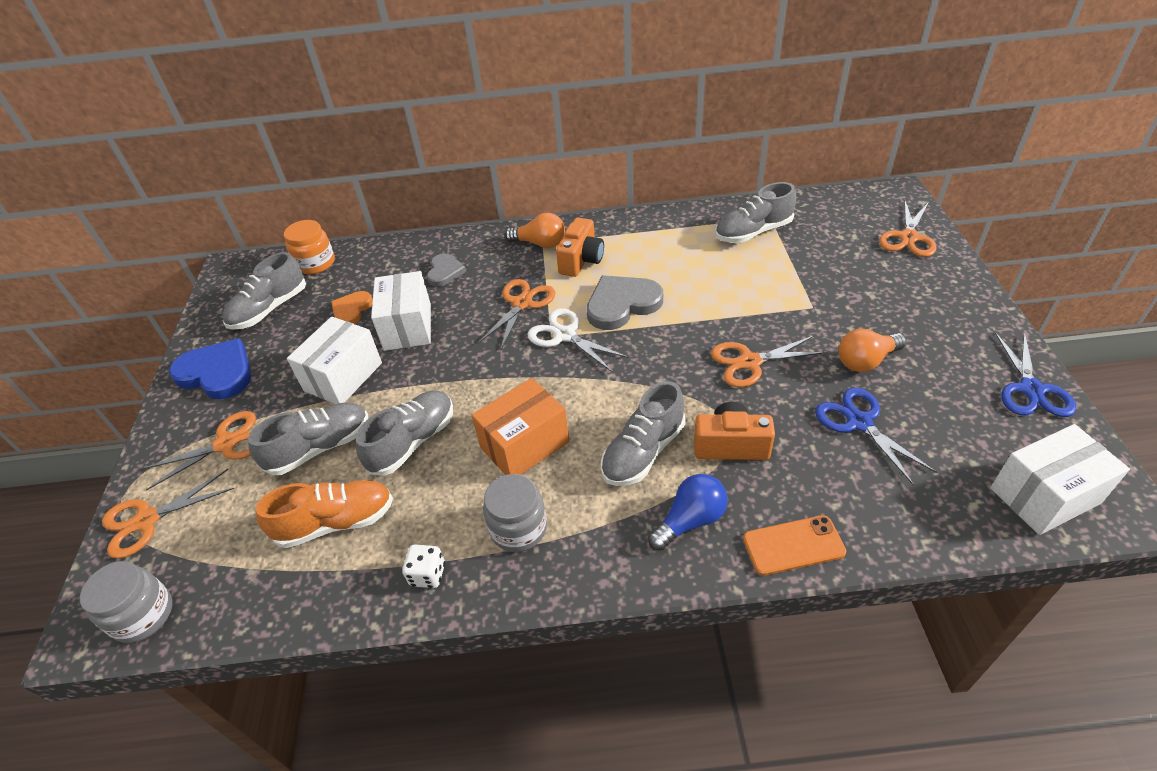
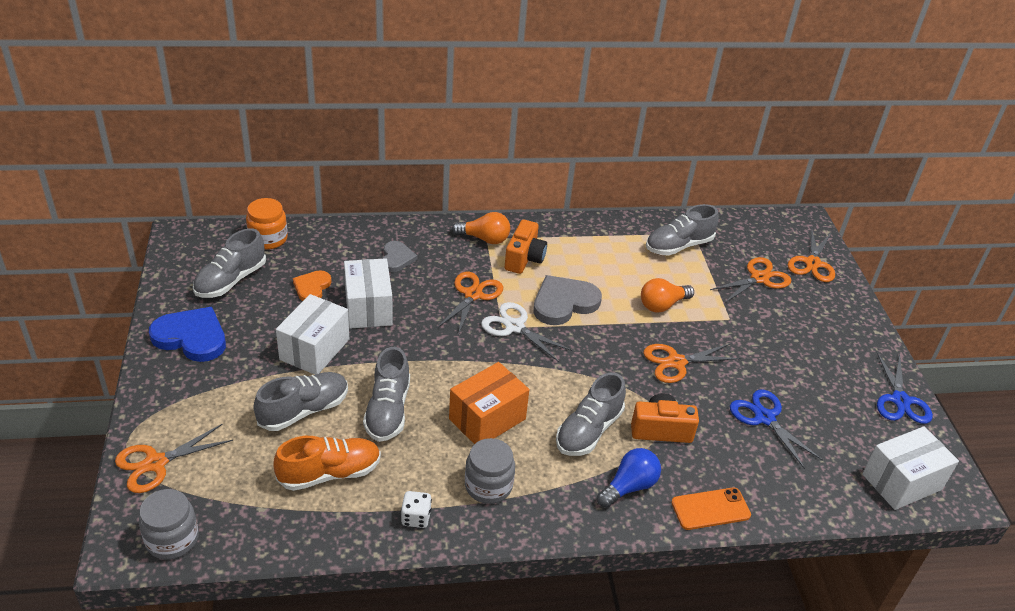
camera: 10 degrees left, 5 degrees down
(226, 444) = (215, 402): orange scissors -> orange scissors (759, 278)
(413, 442) = (388, 410): grey shoe -> grey shoe turned 150 degrees clockwise
(866, 361) = (772, 368): orange light bulb -> orange light bulb (662, 305)

